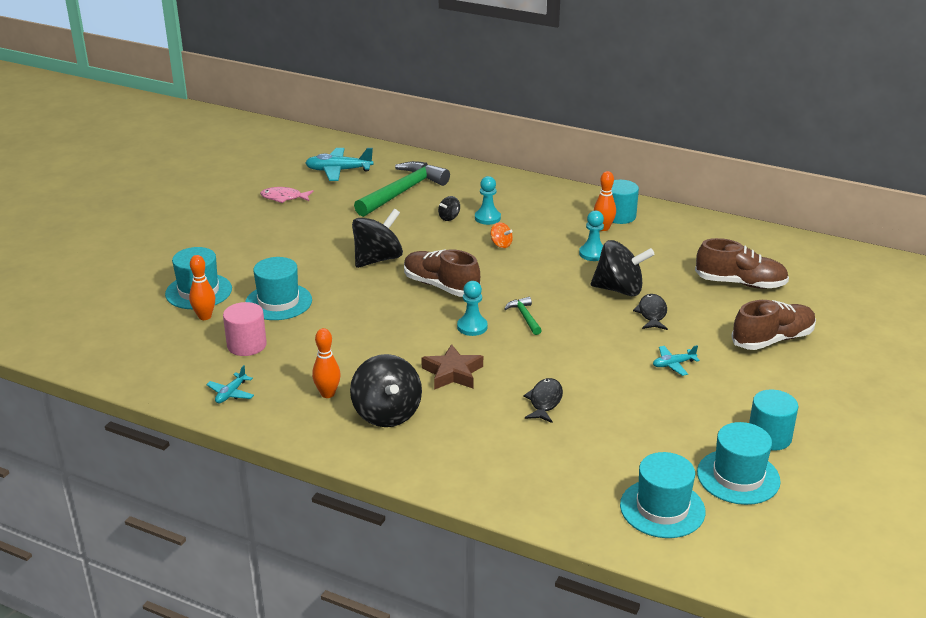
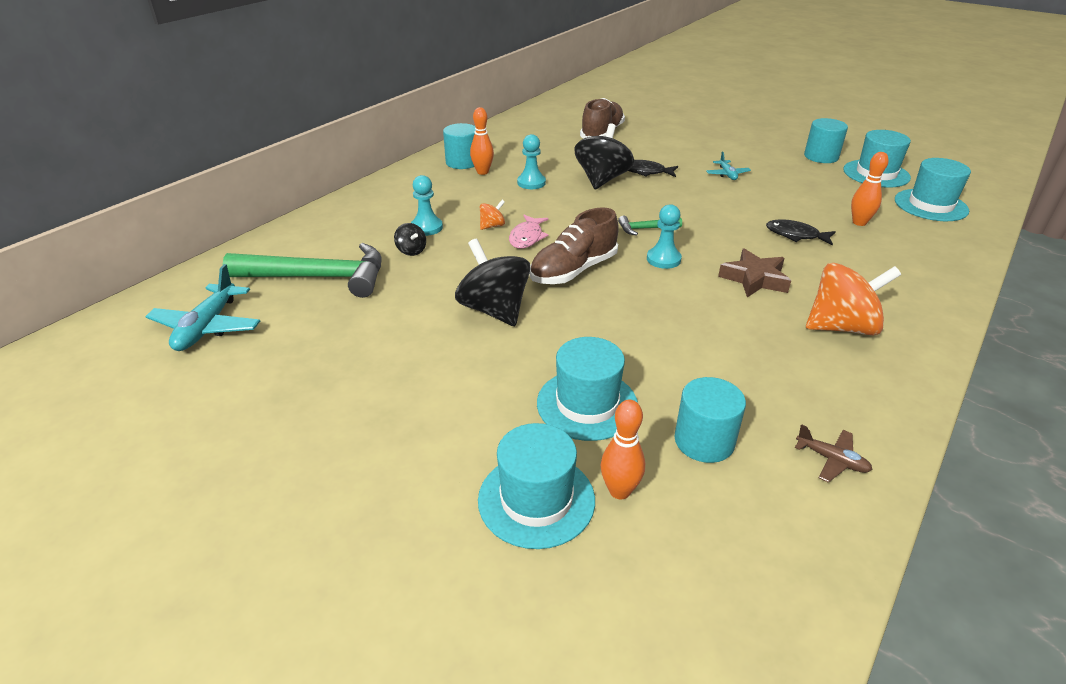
camera: 80 degrees left, 5 degrees up
(231, 393) = (832, 460): turquoise plane -> brown plane
(247, 345) = (704, 441): pink cylinder -> turquoise cylinder
(284, 198) = (256, 388): pink fish -> pink fish (527, 237)
(327, 394) = (812, 368): orange bowling pin -> orange bowling pin (859, 222)
(387, 413) = (841, 327): black spinning top -> orange spinning top
(403, 192) = (319, 277): green hammer -> green hammer turned 135 degrees clockwise
(772, 339) = (688, 136): brown shoe -> none

